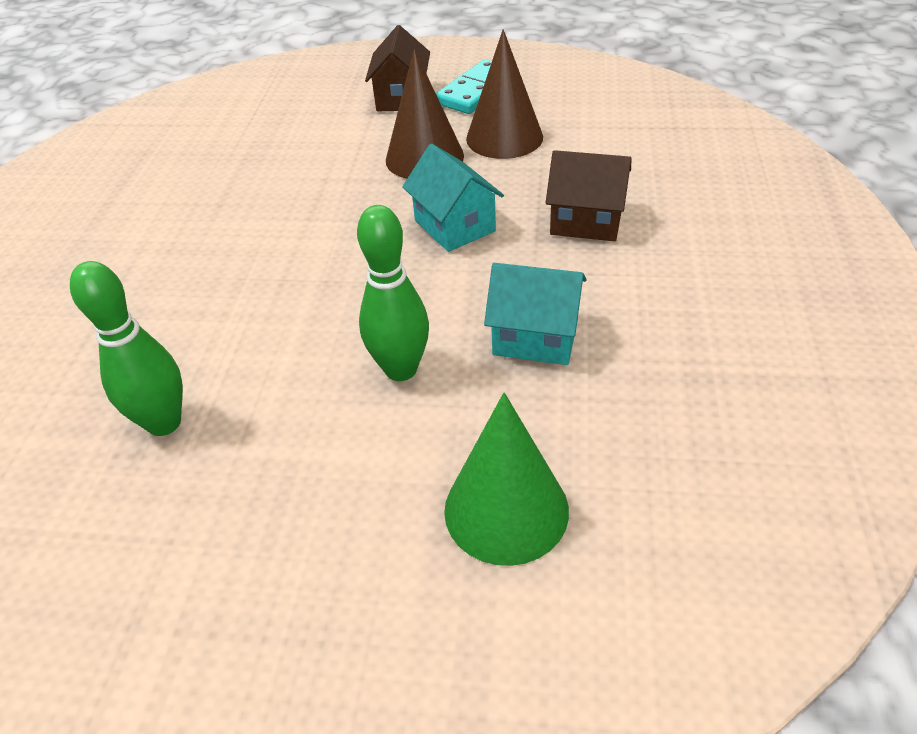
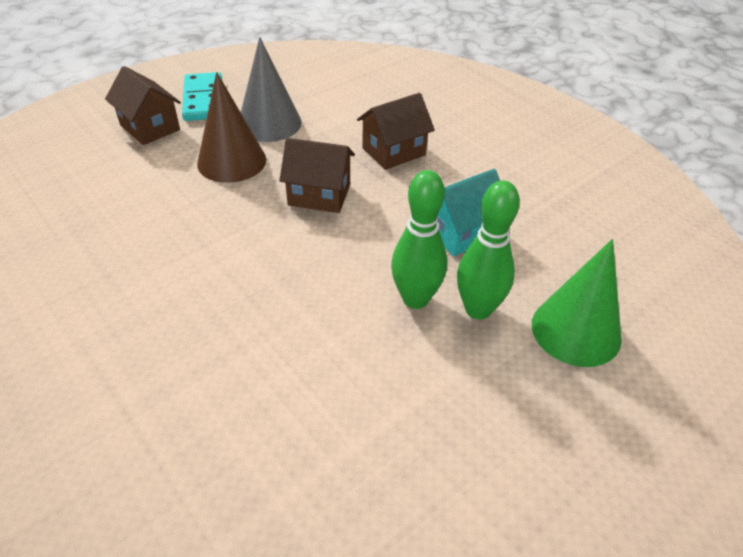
camera: 50 degrees left, 0 degrees up
(164, 423) = (312, 445): green bowling pin -> green bowling pin (478, 309)
(454, 226) = (319, 195): turquoise house -> brown house
(504, 137) = (269, 123): brown cone -> grey cone

